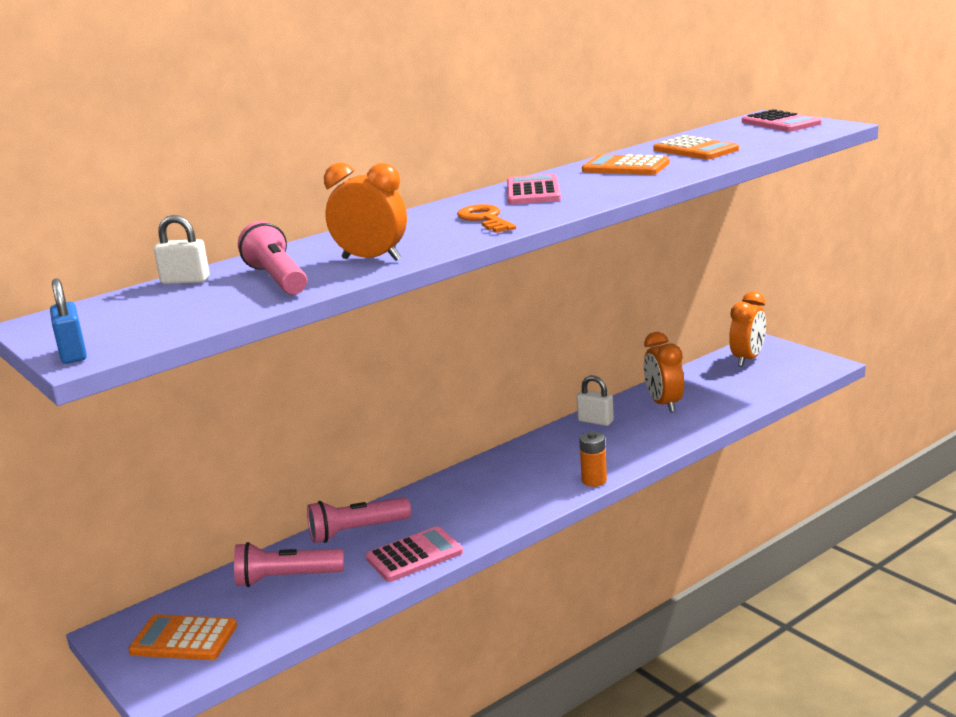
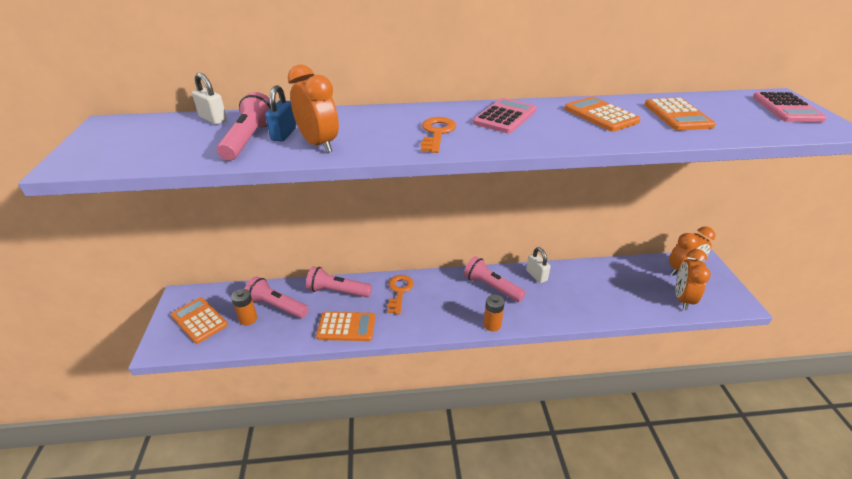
camera: 30 degrees right, 15 degrees up
(73, 354) = (68, 160): blue padlock -> blue padlock (284, 134)
(260, 606) = (248, 319): none -> orange battery
(414, 555) = (346, 327): pink calculator -> orange calculator
(443, 499) = (399, 291): none -> orange key
(555, 450) = (491, 287): none -> pink flashlight
(664, 404) = (591, 283): orange clock -> orange clock (682, 299)

